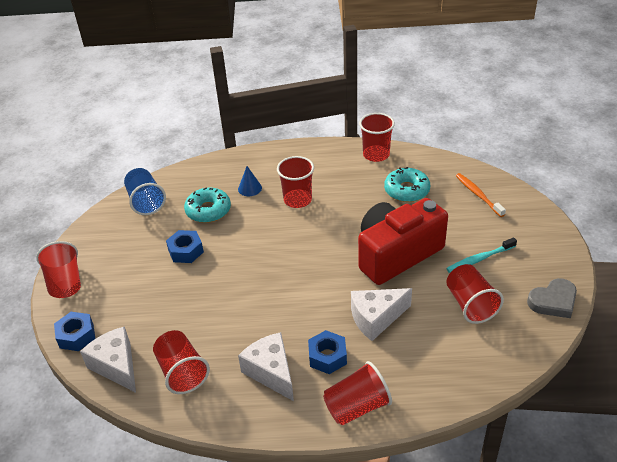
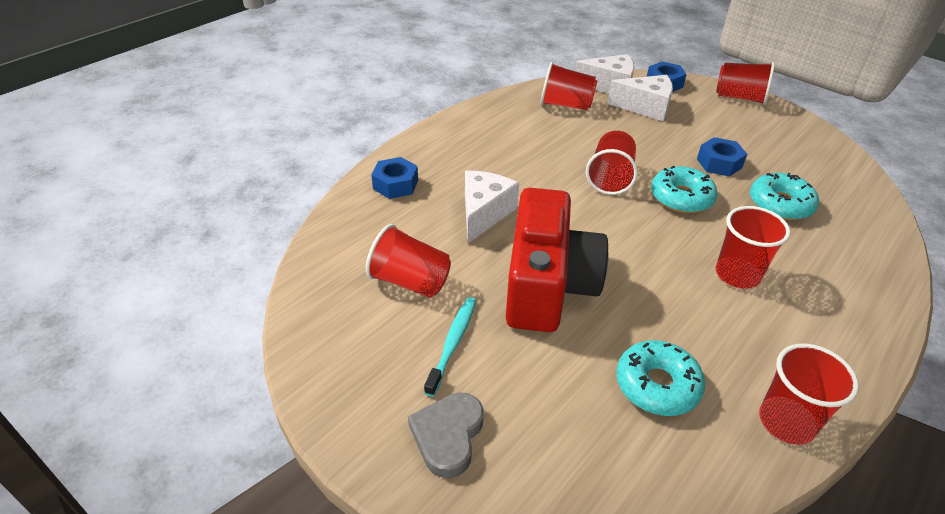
camera: 130 degrees right, 0 degrees up
(146, 202) = (838, 175): blue cup -> none
(248, 248) = (681, 197): none -> turquoise donut
(249, 188) = (801, 252): blue cone -> none
(271, 372) = (509, 136): white cheese -> white cheese (645, 107)
(327, 357) = (484, 166): blue nut -> blue nut (395, 184)
(357, 407) = (420, 152): red cup -> red cup (610, 178)
(478, 195) = (562, 458): orange toothbrush -> none
(553, 301) = (319, 346): grey heart -> grey heart (448, 436)

